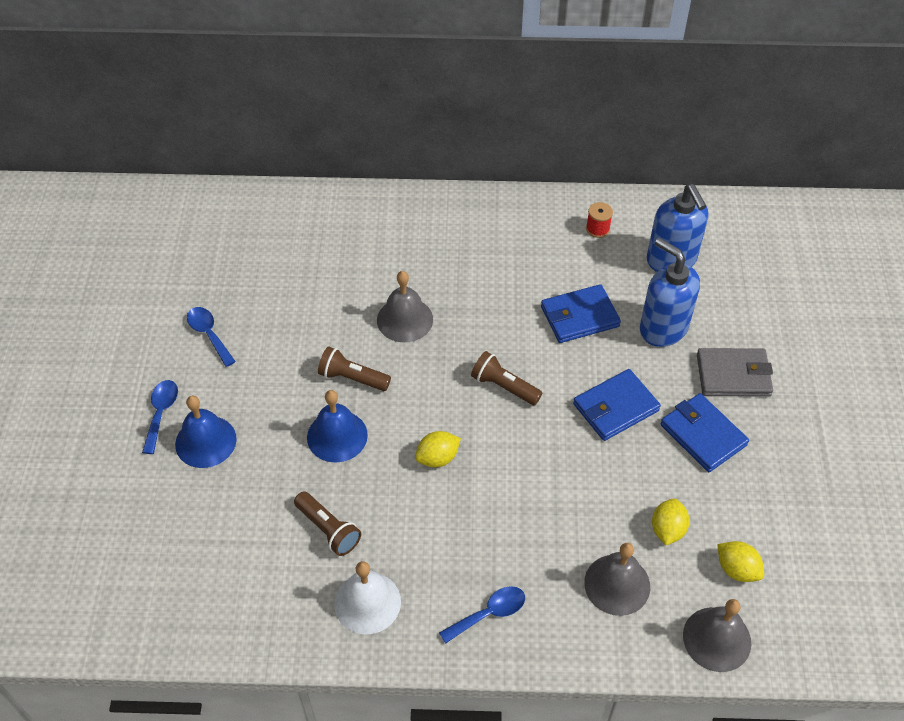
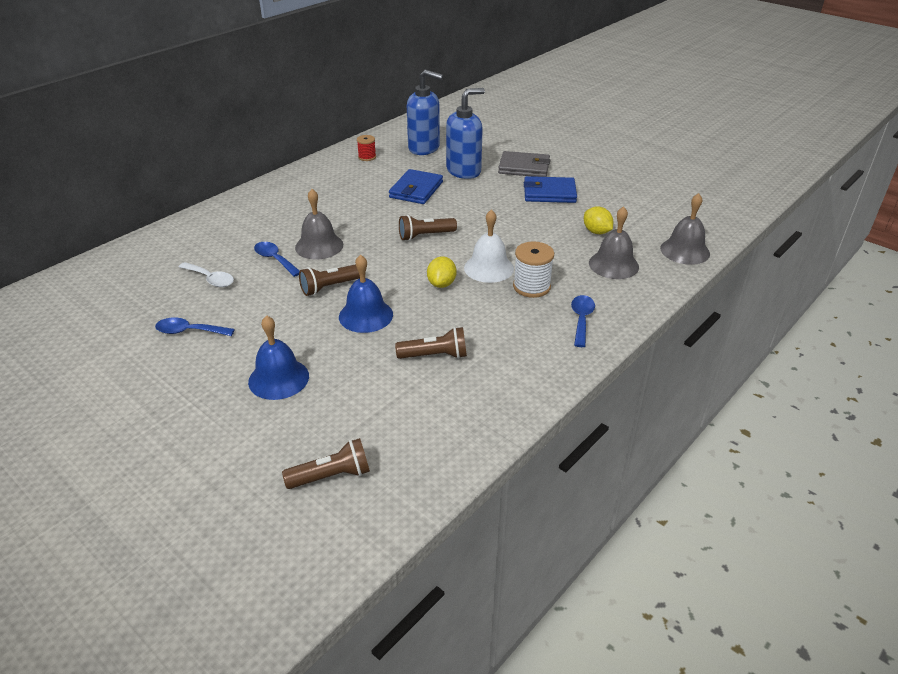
camera: 50 degrees left, 15 degrees down
(131, 564) = (331, 476): none -> brown flashlight
(161, 413) = (218, 389): blue spoon -> blue spoon (274, 259)
(284, 287) = (211, 279): none -> white spoon
(367, 602) = (515, 366): white bell -> white bell (489, 268)
(504, 535) = (531, 287): none -> white spool
(616, 407) = (494, 208): blue wallet -> none
(663, 328) = (464, 171): blue soap dispenser -> blue soap dispenser turned 150 degrees clockwise
(733, 375) = (524, 167): grey wallet -> grey wallet turned 60 degrees clockwise
(737, 569) = (647, 224): yellow lemon -> none

